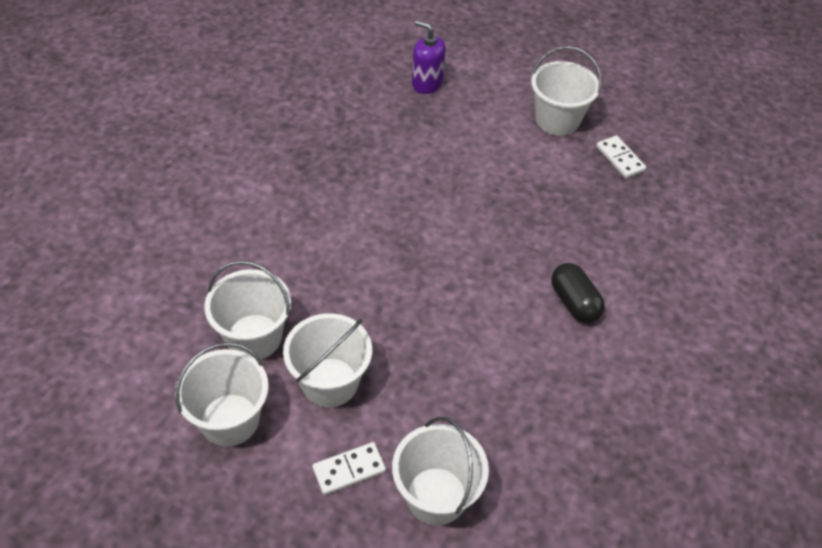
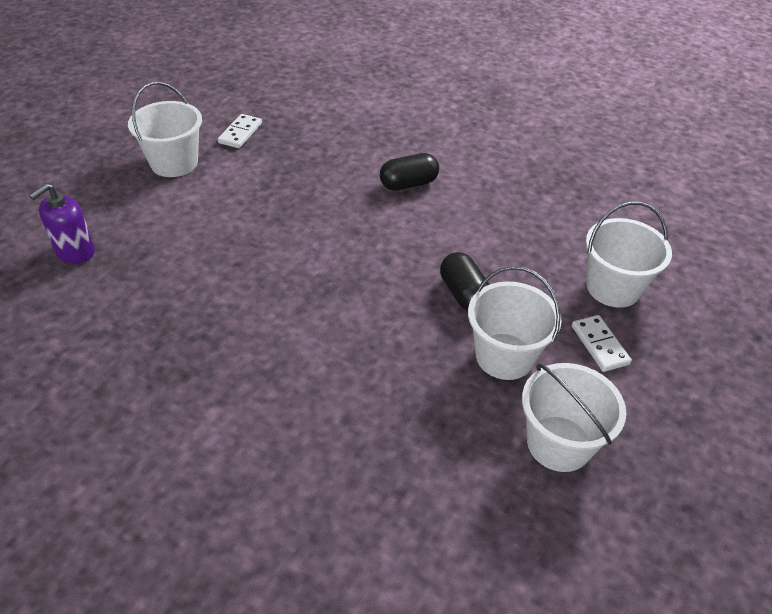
camera: 85 degrees left, 5 degrees down
(254, 337) = (449, 422): white bucket -> none
(409, 351) = (463, 294): none -> black capsule
(620, 158) = (240, 133): white domino -> white domino turned 45 degrees counterclockwise

